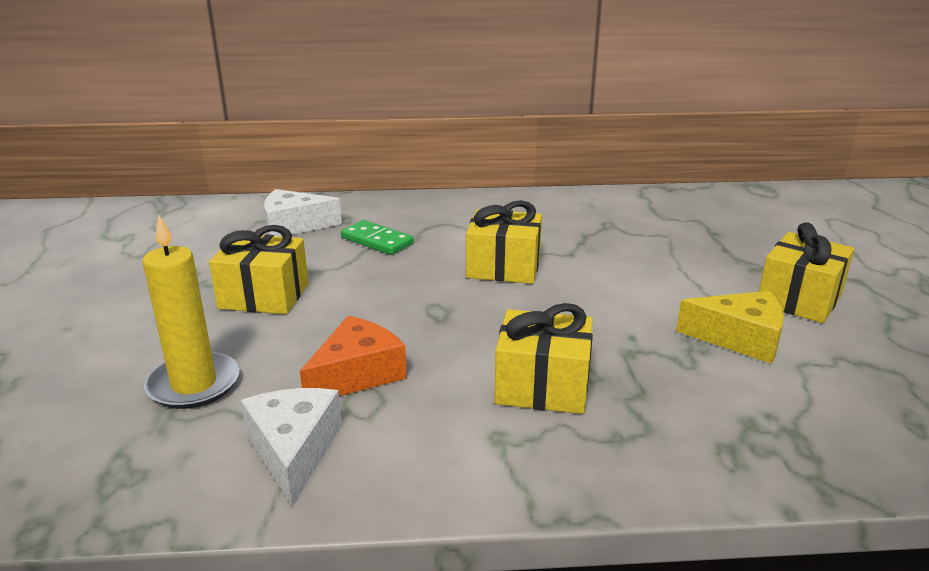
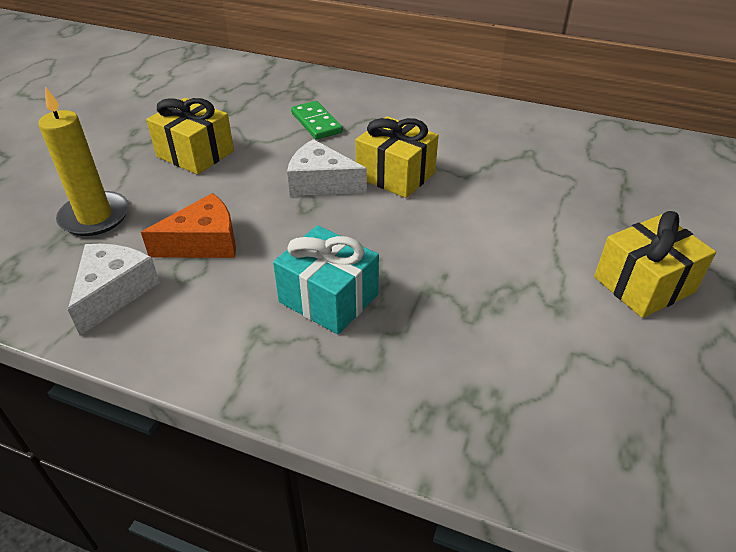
camera: 25 degrees right, 15 degrees up
(294, 225) = (266, 93): white cheese -> white cheese (321, 183)
(542, 386) = (328, 298): yellow gift -> turquoise gift
(739, 338) = (541, 308): yellow cheese -> none

